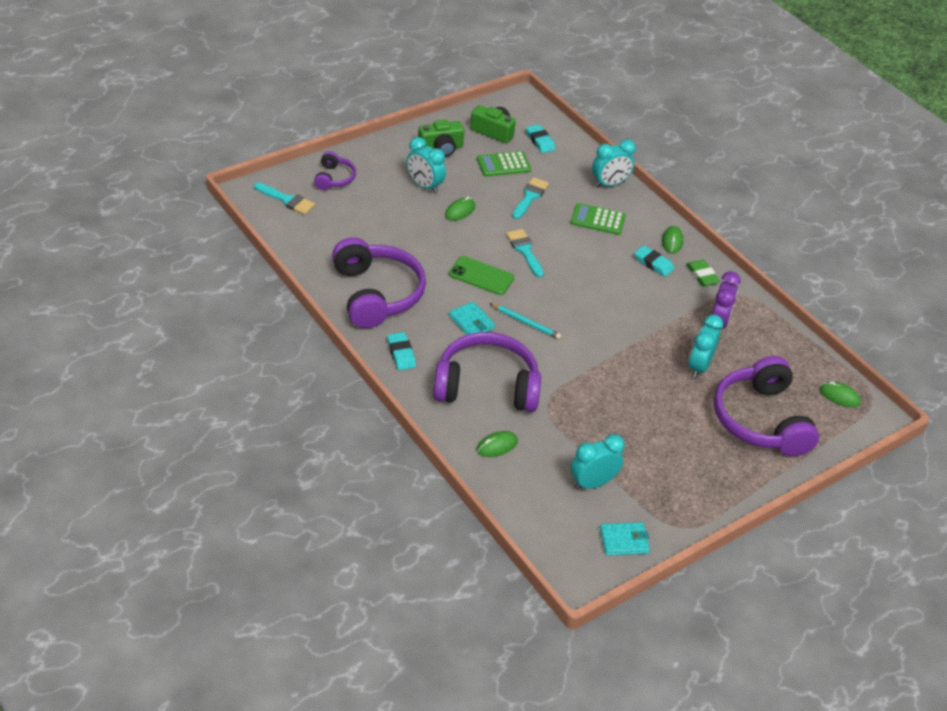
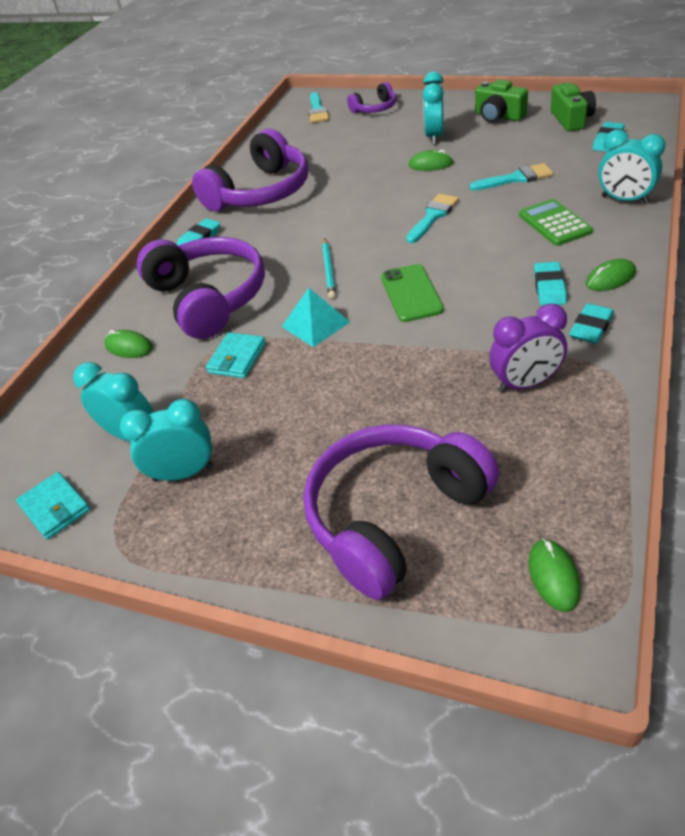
camera: 65 degrees right, 0 degrees up
(471, 322) = (288, 246): turquoise wallet -> turquoise wallet (237, 358)
(481, 276) = (359, 217): green phone -> green phone (411, 293)
(503, 165) = (535, 146): green calculator -> none
(576, 359) = (315, 324): none -> turquoise pyramid
(699, 367) = (423, 410): turquoise clock -> turquoise clock (183, 473)
(702, 275) = (591, 327): green eraser -> turquoise eraser

